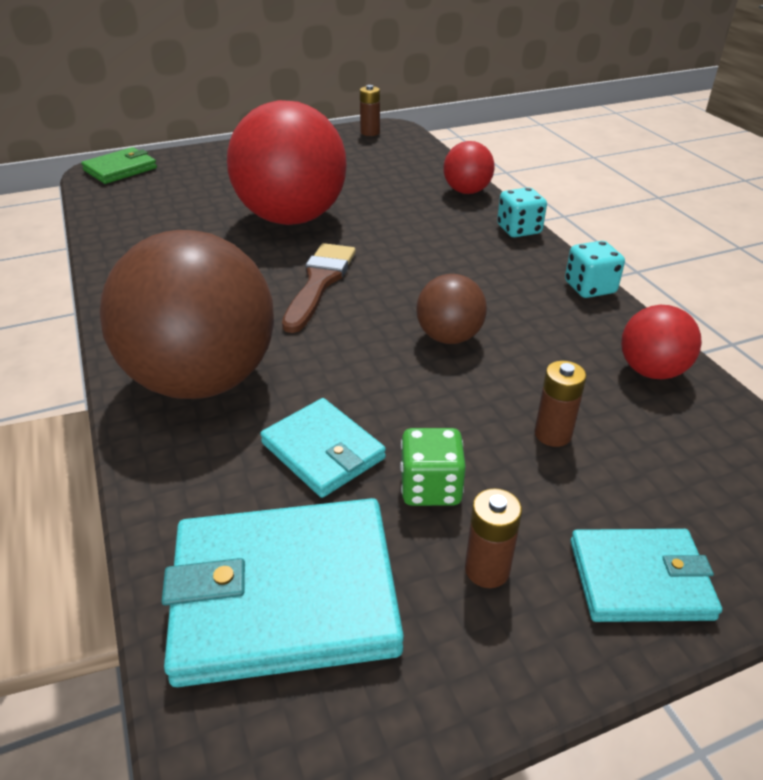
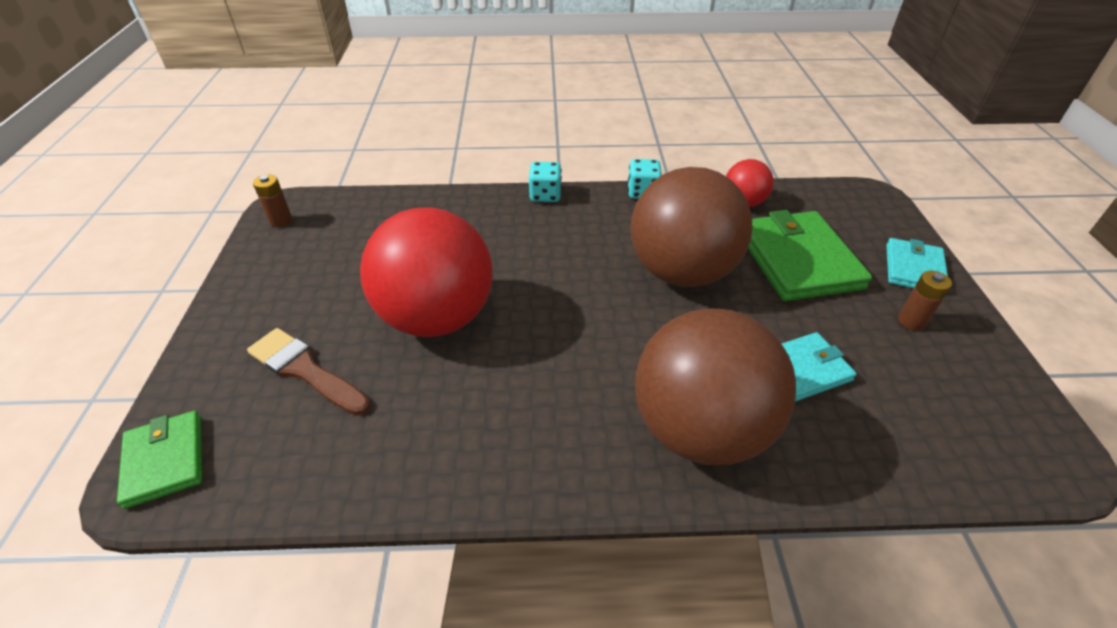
camera: 70 degrees left, 5 degrees up
(284, 595) = (939, 417): turquoise wallet -> none
(319, 283) = (572, 324): brown brush -> brown brush (305, 370)
(430, 487) = (843, 325): green dice -> none
(449, 337) = (681, 272): brown ball -> brown ball, size x2.12
(466, 191) = (462, 200): red ball -> none
(552, 434) = (797, 260): brown battery -> green wallet

